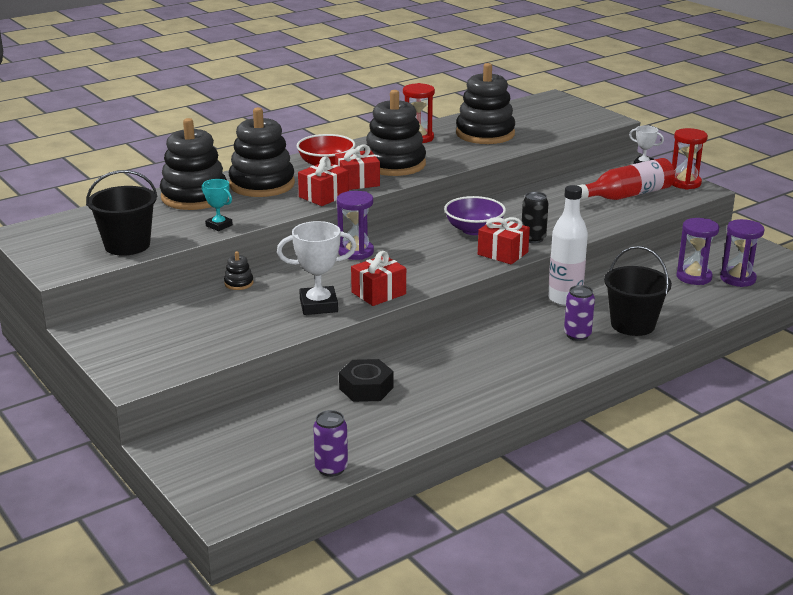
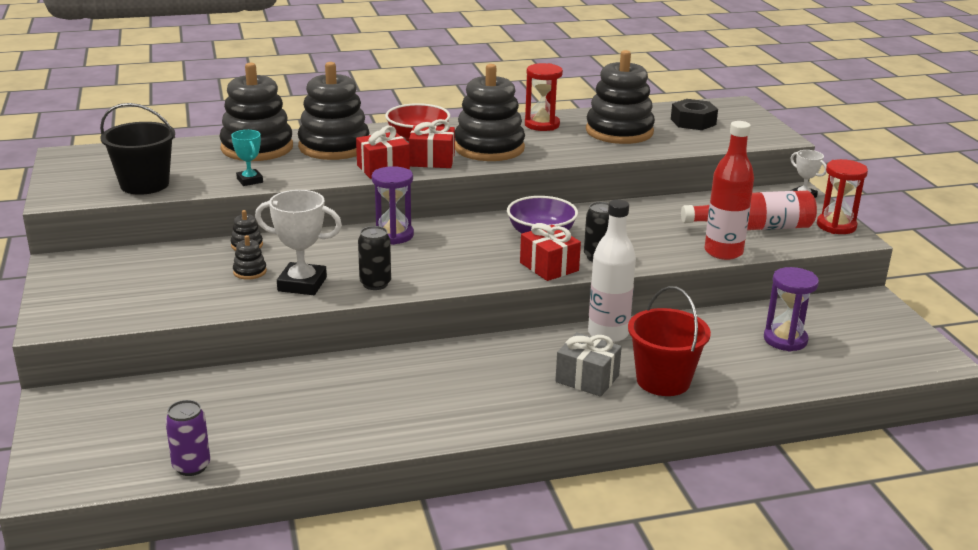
camera: 20 degrees right, 0 degrees up
(264, 304) = (250, 272): none -> black stacking toy
(366, 388) = (306, 386): black nut -> black nut (693, 122)
(378, 293) = (375, 284): red gift -> black can
(577, 335) = (587, 379): purple can -> grey gift
(621, 217) = (723, 252): none -> red bottle
(632, 325) = (663, 381): black bucket -> red bucket
(737, 279) = (839, 353): purple hourglass -> none

